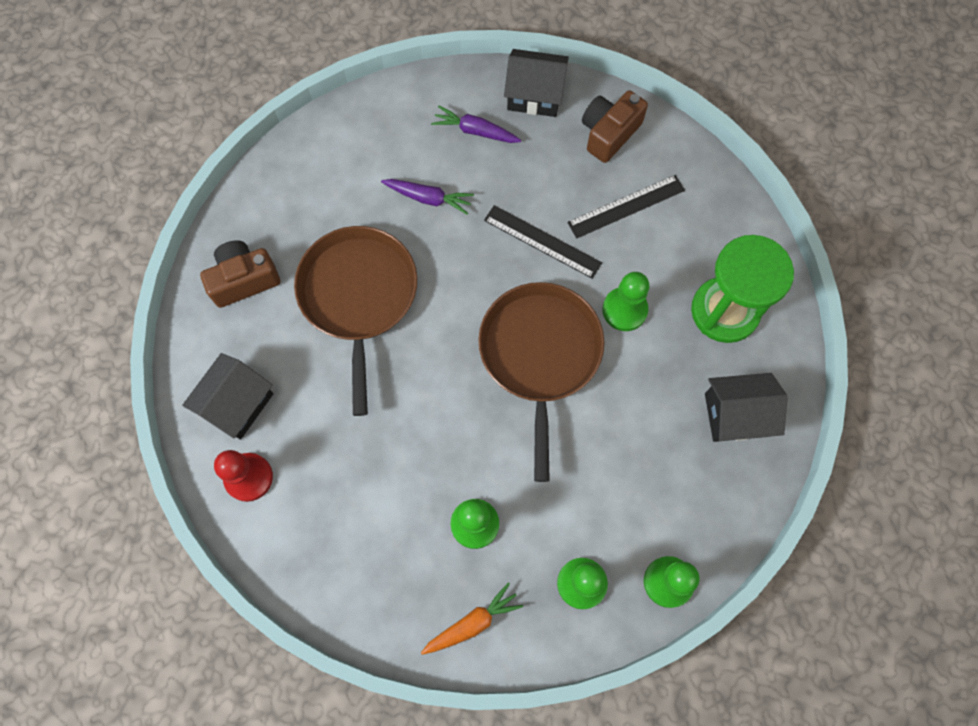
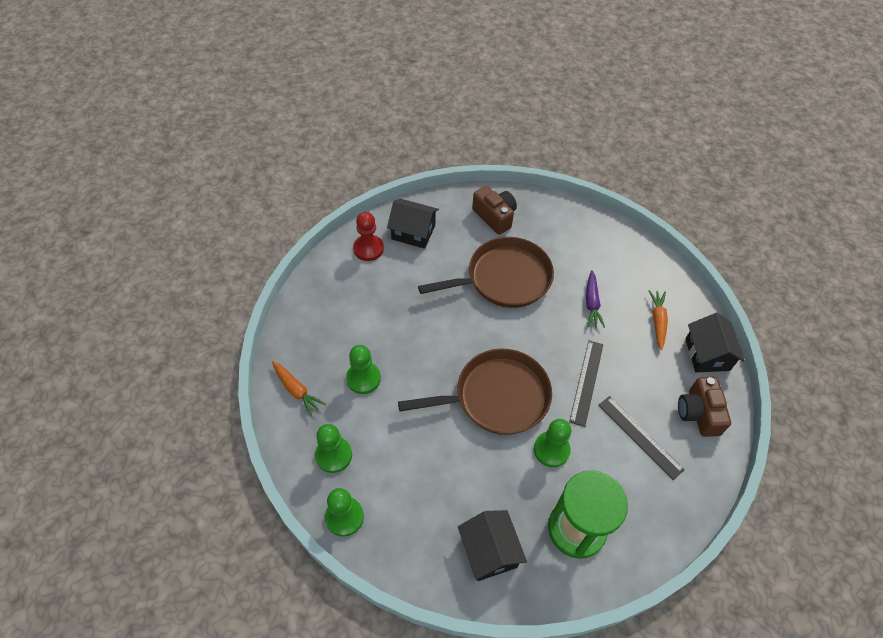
camera: 75 degrees right, 15 degrees down
(475, 131) = (657, 321): purple carrot -> orange carrot
(609, 133) = (698, 413): brown camera -> brown camera turned 120 degrees counterclockwise

